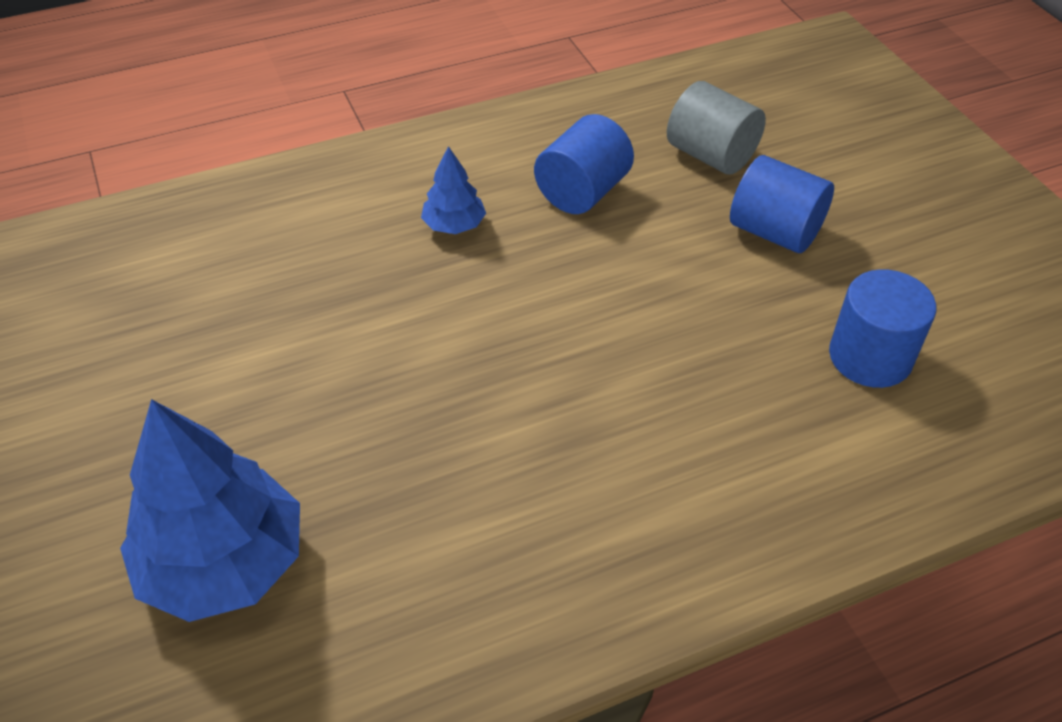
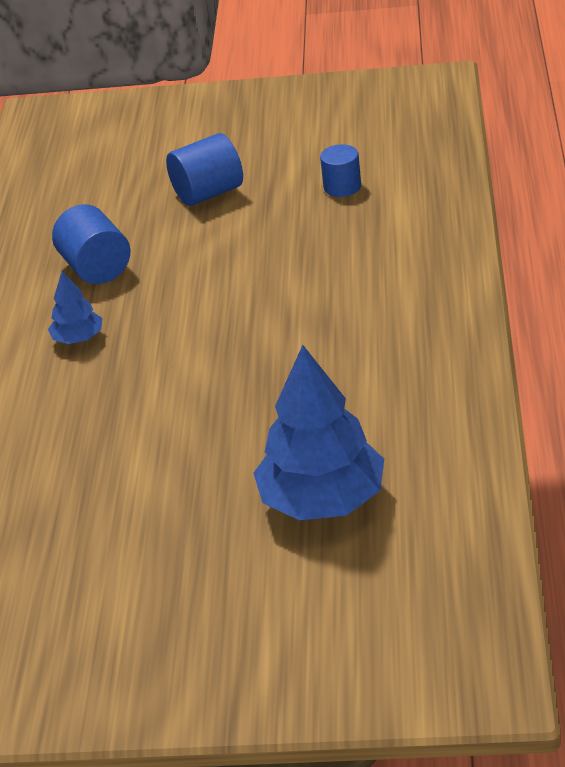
camera: 60 degrees left, 10 degrees down
(711, 155) = (110, 200): grey cylinder -> none
(870, 357) = (342, 187): blue cylinder -> blue cylinder, size x0.66

